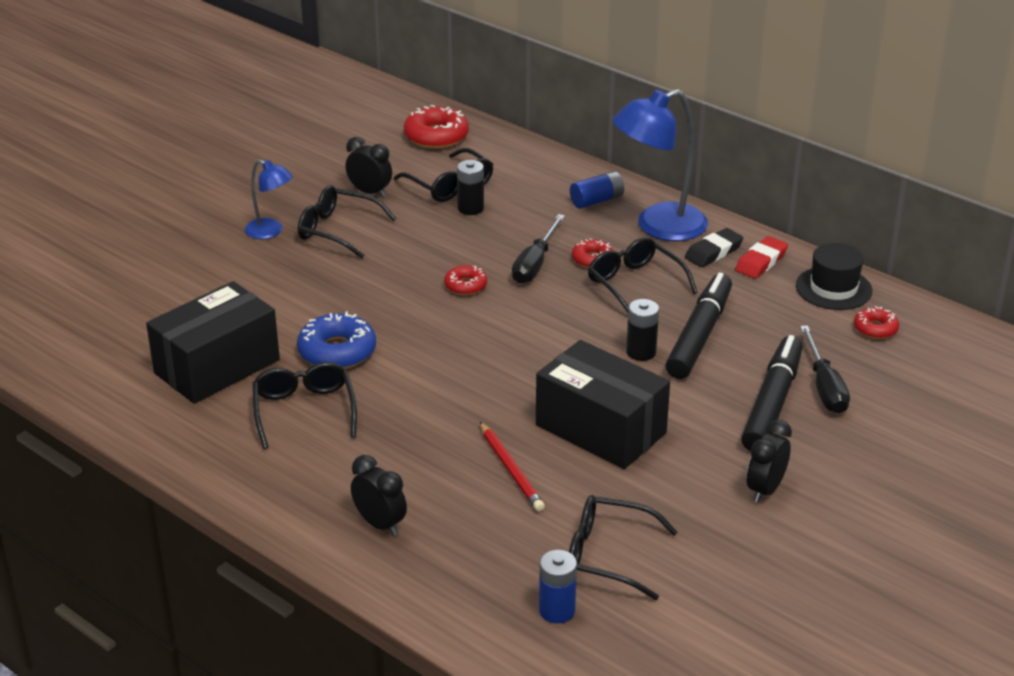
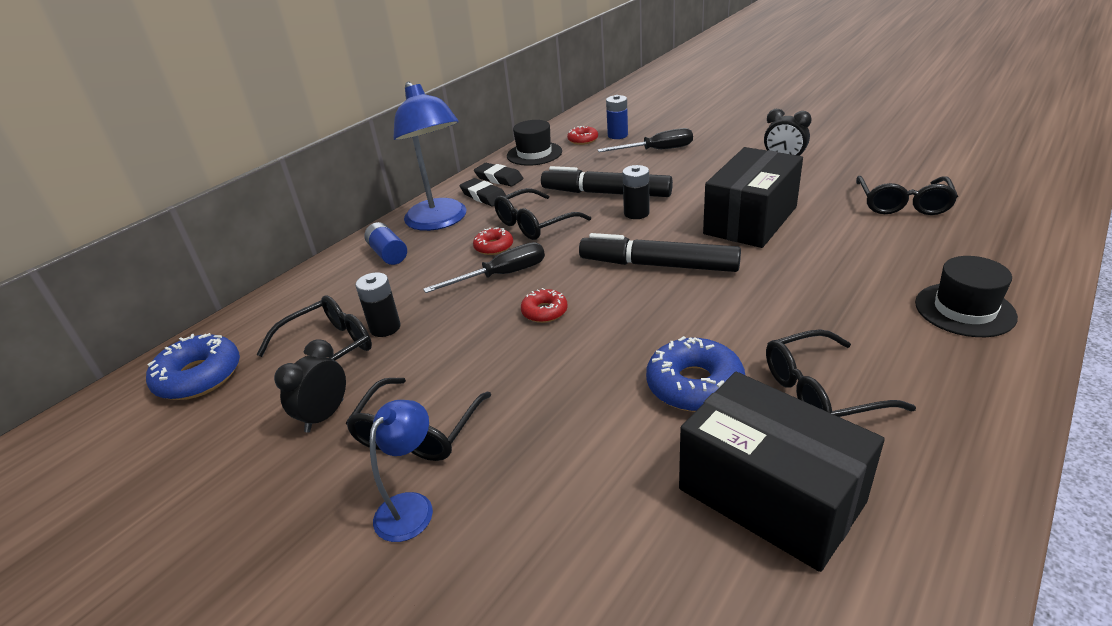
camera: 90 degrees left, 0 degrees up
(380, 524) = (964, 310): black clock -> black hat
(436, 136) = (199, 376): red donut -> blue donut
(510, 469) = (831, 253): red pencil -> none
(535, 264) = (501, 275): black screwdriver -> black screwdriver turned 45 degrees counterclockwise
(557, 610) = (984, 216): blue battery -> blue battery (617, 135)
(761, 262) = (499, 178): red eraser -> black eraser
(772, 403) = (684, 164): black marker -> black marker (658, 265)

